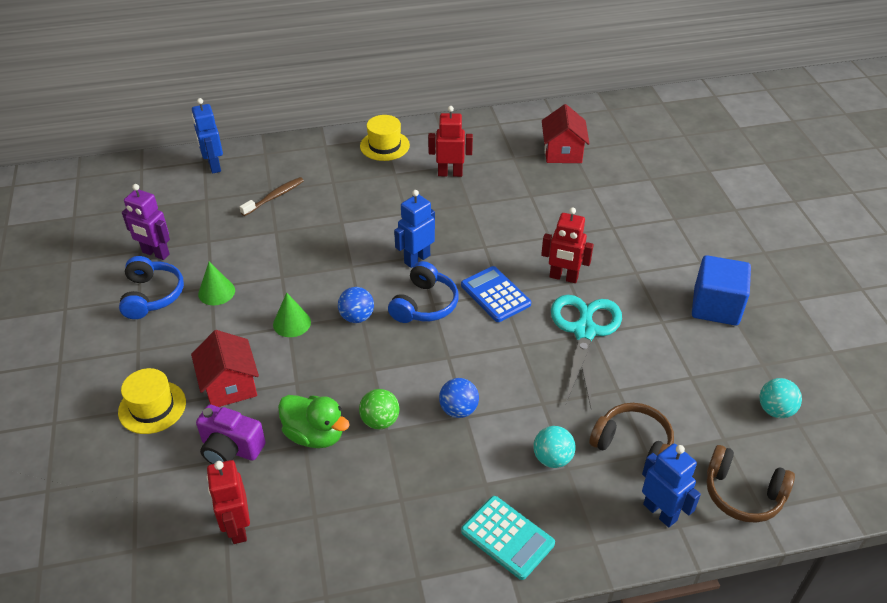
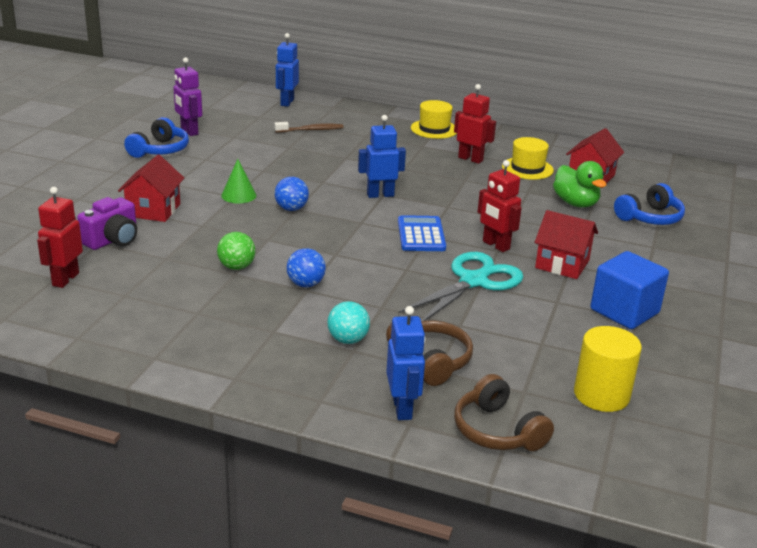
camera: 30 degrees right, 15 degrees down
(152, 407) = (89, 201): yellow hat -> yellow hat (527, 168)
(216, 292) = (206, 163): green cone -> none
(230, 448) = (113, 240): purple camera -> purple camera turned 105 degrees counterclockwise
(315, 435) = (179, 256): green duck -> green duck (575, 203)
(424, 304) = (354, 220): blue headphones -> blue headphones (650, 218)
(507, 537) = (251, 366): turquoise calculator -> none
(630, 274) = (562, 264): none -> red house
(775, 410) = (601, 395): turquoise ball -> yellow cylinder

